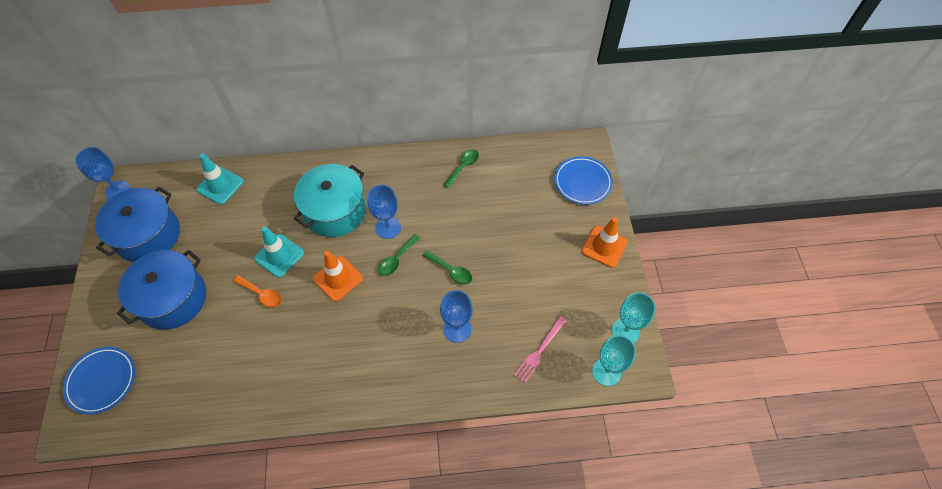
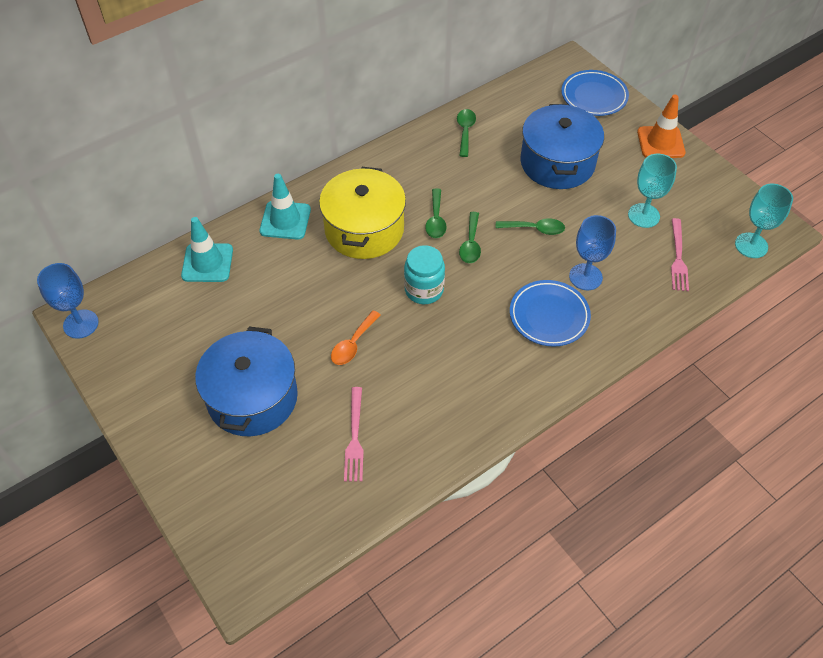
camera: 30 degrees left, 5 degrees down
(102, 381) = (241, 519): blue plate -> blue plate (549, 316)
(148, 235) = (162, 351): blue pot -> blue pot (557, 163)
(209, 364) = (354, 437): none -> pink fork
(261, 294) = (353, 344): orange spoon -> orange spoon turned 120 degrees clockwise
(279, 256) = (340, 299): turquoise traffic cone -> turquoise traffic cone (285, 220)
(335, 211) = (364, 229): turquoise pot -> yellow pot
(337, 278) = (424, 290): orange traffic cone -> turquoise jar
(388, 227) = (436, 219): blue goblet -> green spoon
(625, 331) = (739, 204): turquoise goblet -> turquoise goblet (643, 215)

